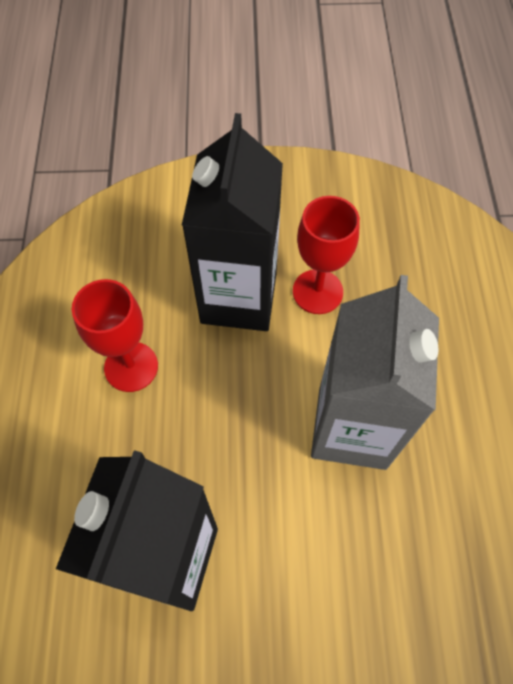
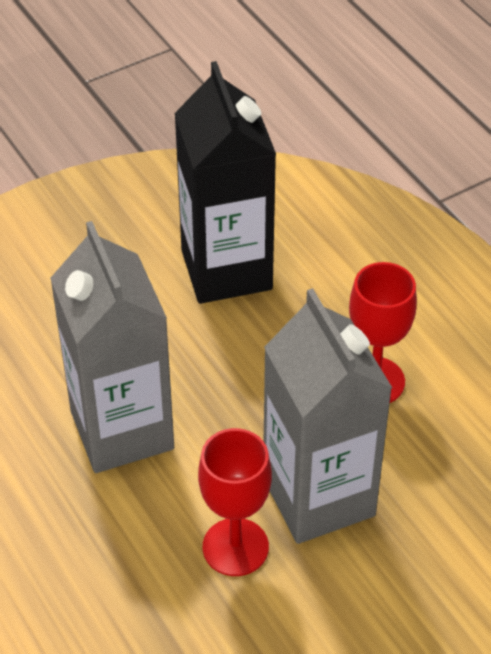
camera: 150 degrees right, 15 degrees down
(238, 298) = (318, 497): black carton -> grey carton

